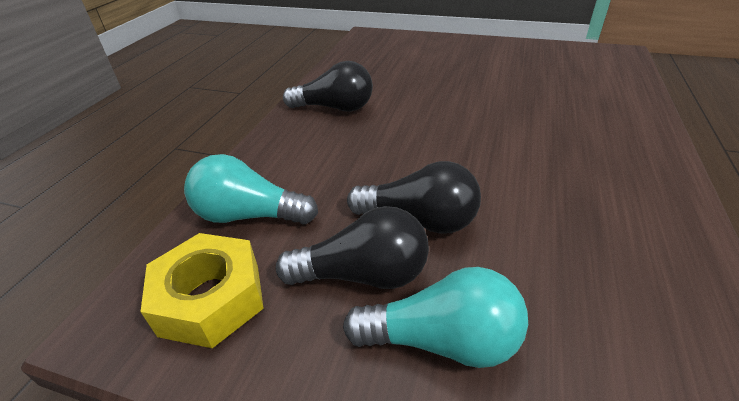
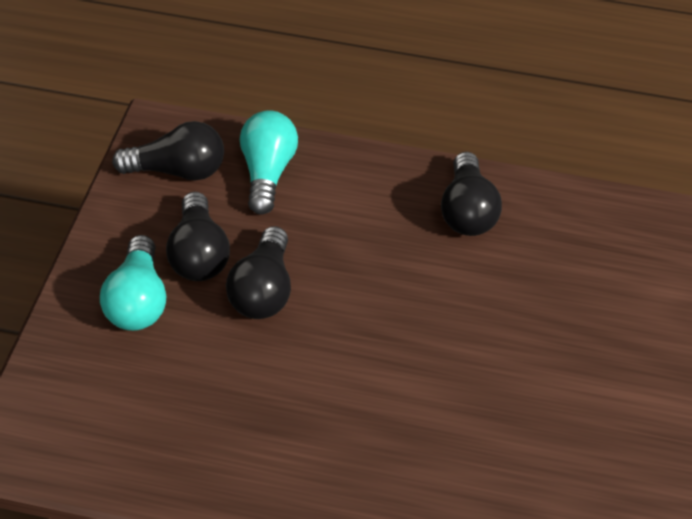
camera: 80 degrees right, 10 degrees up
(211, 299) = (177, 171): yellow nut -> black light bulb

